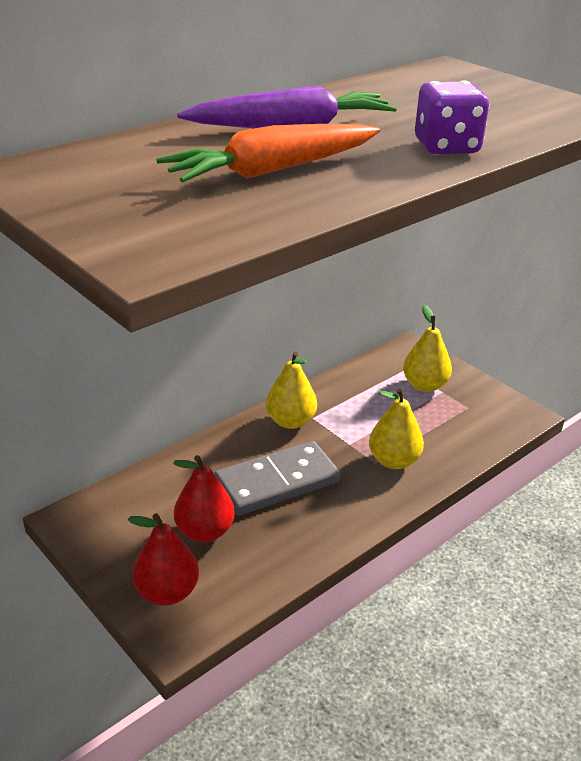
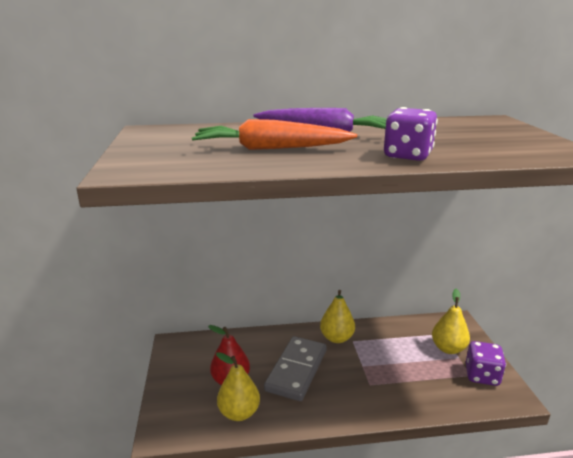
camera: 35 degrees right, 10 degrees down
(167, 592) = (180, 405): red pear -> none
(277, 482) = (296, 370): grey domino -> grey domino turned 75 degrees counterclockwise
(393, 461) = (383, 388): yellow pear -> yellow pear (239, 413)
(479, 403) = (482, 375): none -> purple dice

